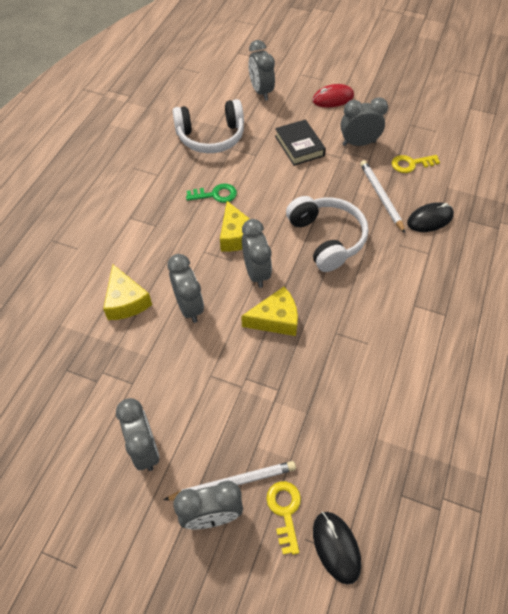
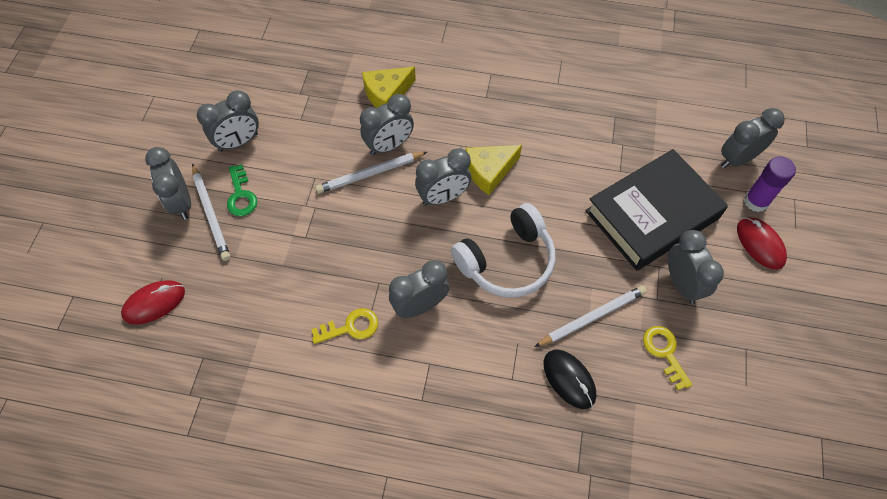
camera: 80 degrees right, 5 degrees up
(211, 137) = (634, 120): white headphones -> none
(215, 195) = (544, 141): green key -> green key (241, 195)
(217, 326) = (370, 174): none -> white pencil
(275, 319) = (387, 223): yellow cheese -> none
(285, 511) = (186, 258): yellow key -> yellow key (350, 327)
(298, 92) = (756, 201): none -> purple glue stick
(299, 146) = (652, 214): black book -> black book, size x1.82
(336, 547) = (154, 303): black mouse -> red mouse
(361, 304) = (420, 306): none -> grey clock

